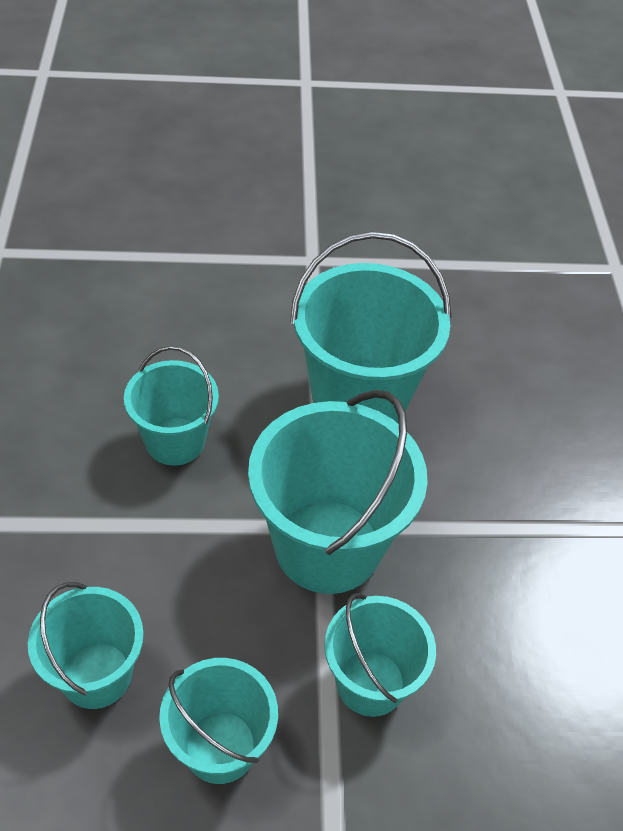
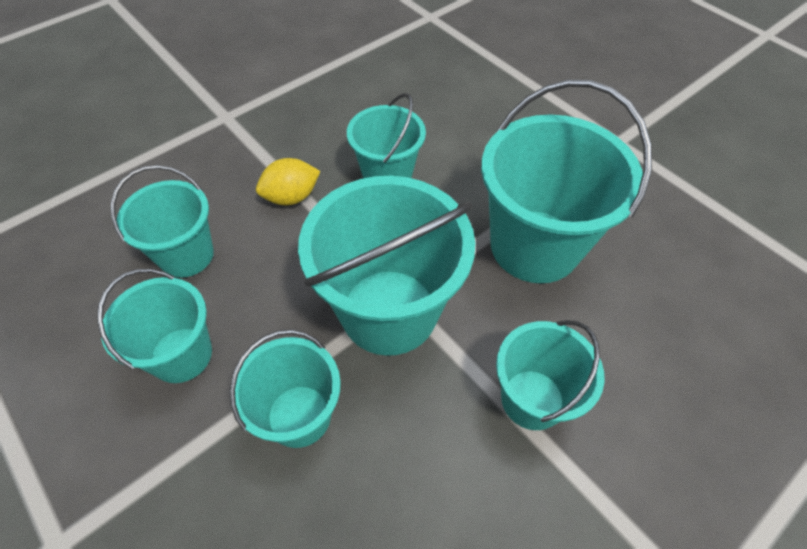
camera: 55 degrees right, 5 degrees up
(116, 535) = (291, 197): none -> yellow lemon
(490, 508) = (532, 399): none -> turquoise bucket

